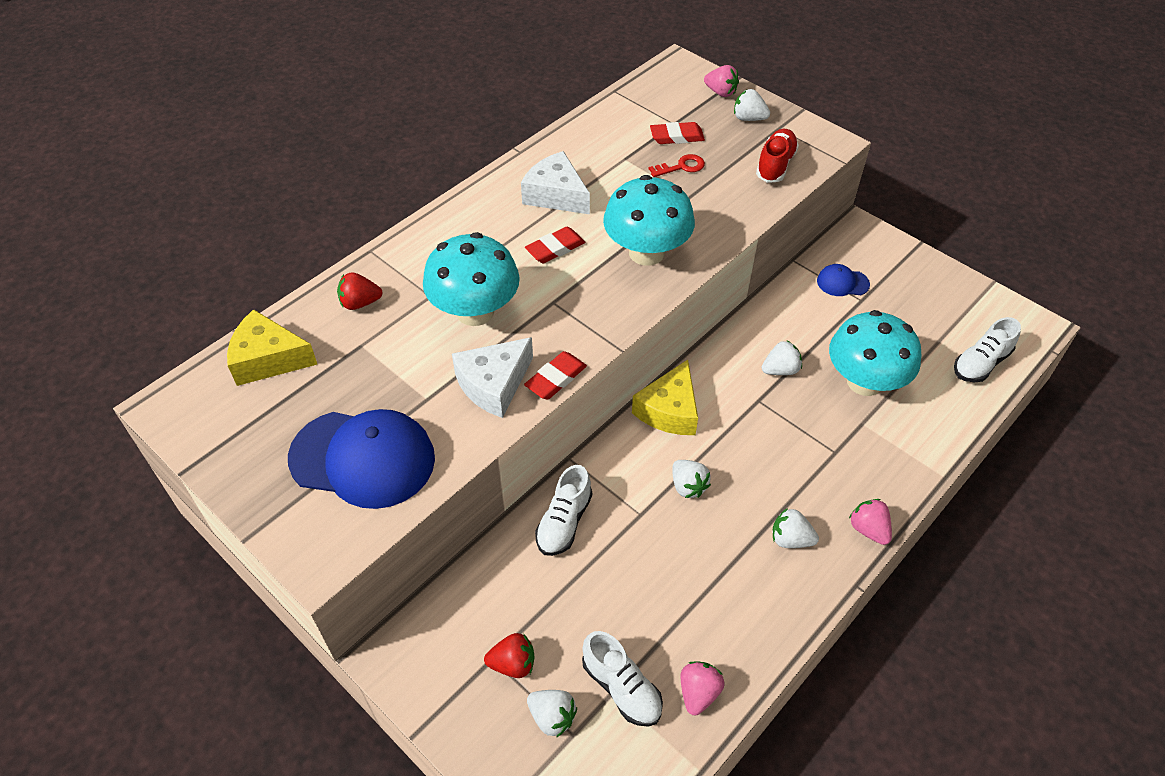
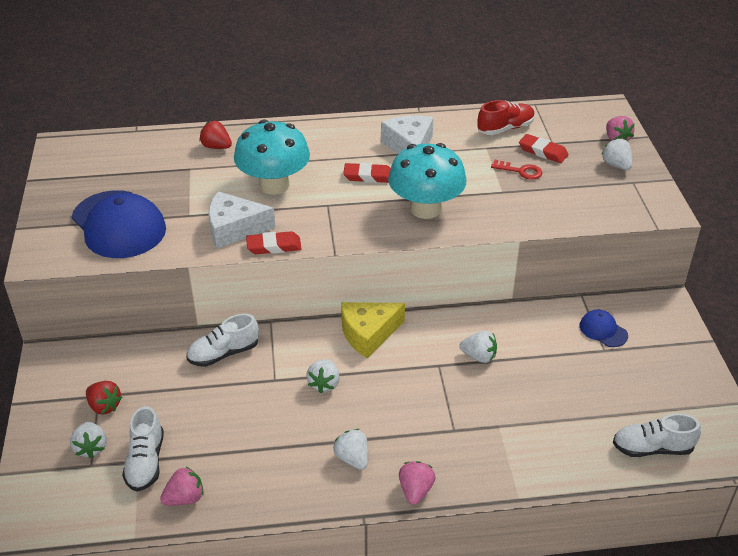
camera: 40 degrees right, 10 degrees down
(268, 359) = (134, 149): yellow cheese -> none
(775, 165) = (596, 203): red shoe -> red shoe (505, 128)
(864, 382) = (535, 401): turquoise mushroom -> none

